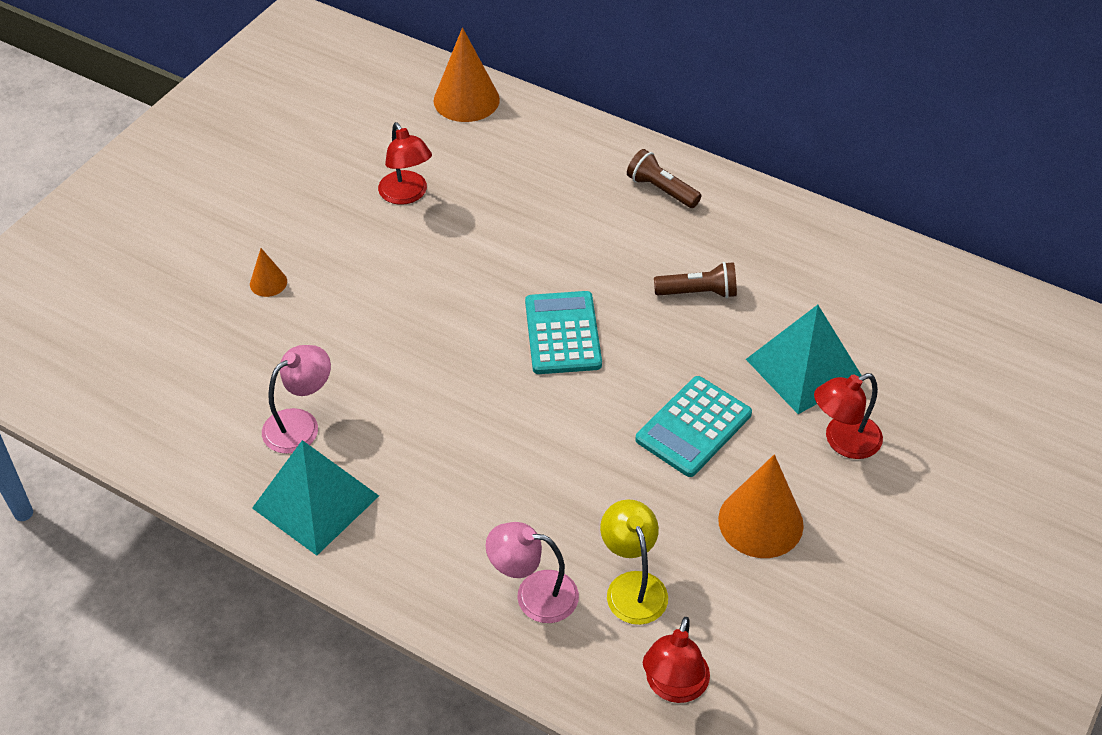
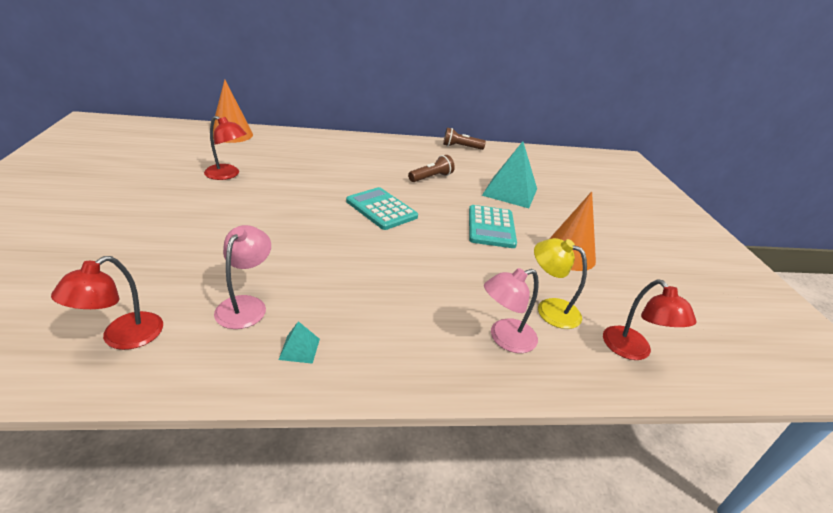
camera: 40 degrees left, 15 degrees down
(268, 282) = (155, 235): orange cone -> none
(315, 502) = (299, 349): turquoise pyramid -> turquoise pyramid, size x0.42
(661, 190) = (371, 147): brown flashlight -> brown flashlight (461, 147)
(843, 441) = (559, 212): red lamp -> red lamp (123, 338)

